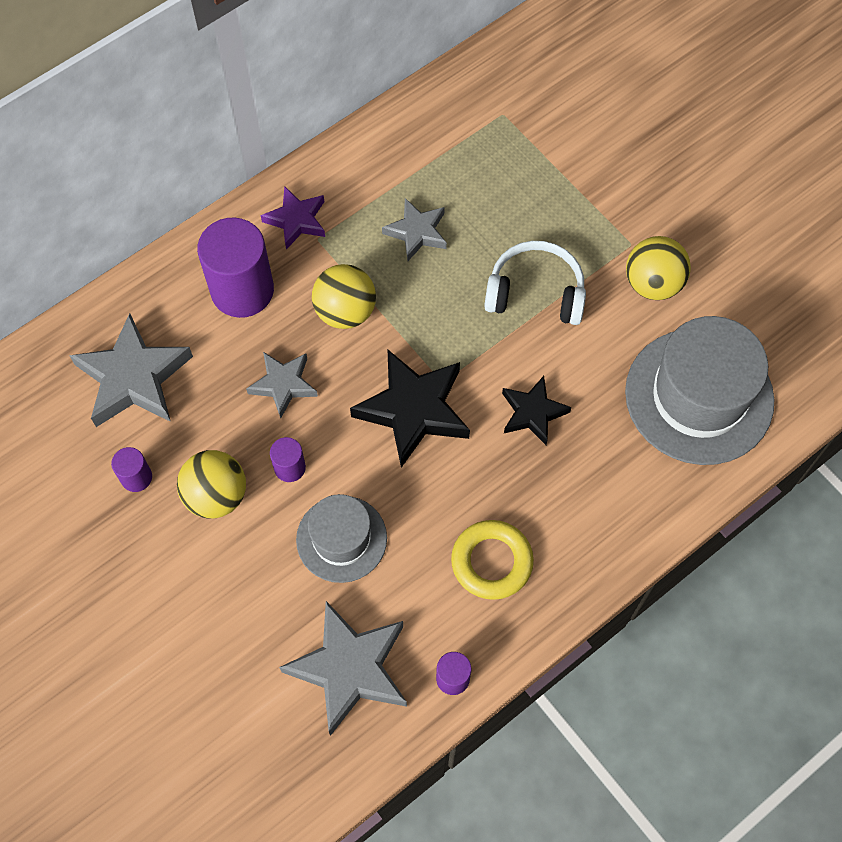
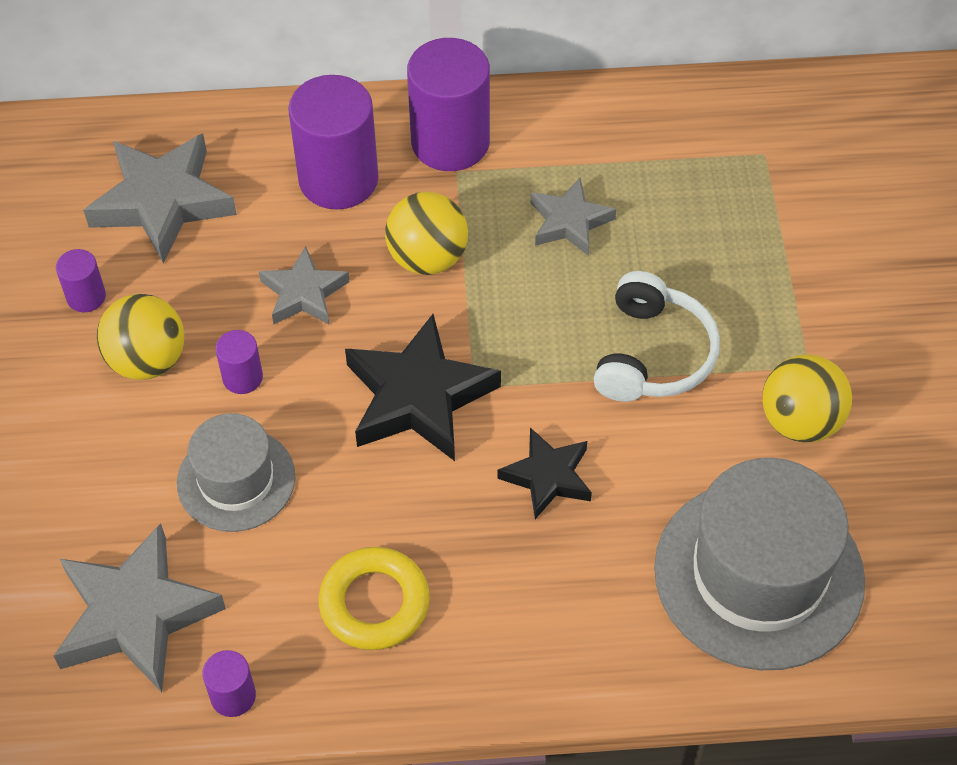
camera: 35 degrees right, 10 degrees down
(296, 220) = (450, 142): purple star -> purple cylinder
(535, 292) = (653, 355): white headphones -> white headphones turned 60 degrees clockwise

